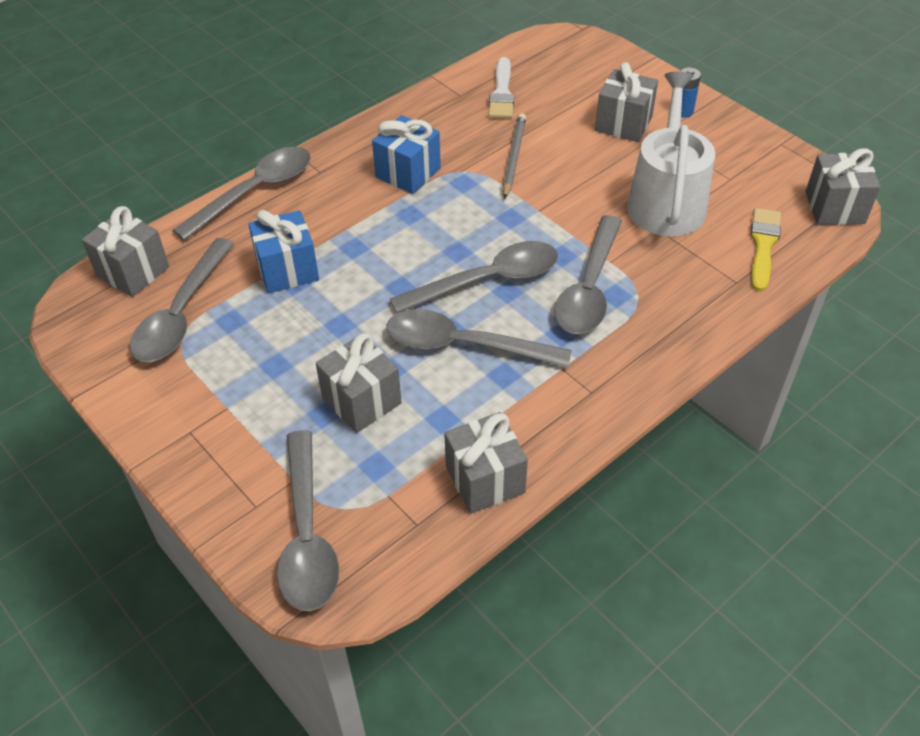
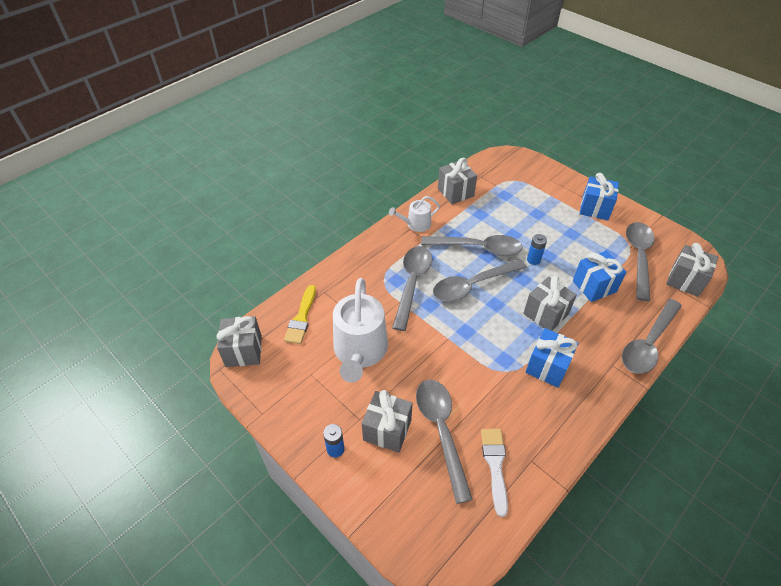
camera: 175 degrees right, 0 degrees up
(199, 419) = (595, 208): none -> blue gift
(307, 535) = (524, 171): grey spoon -> grey spoon (441, 431)
(361, 400) = (521, 220): grey gift -> grey gift (545, 314)
(369, 318) = (533, 260): none -> blue battery
(513, 157) = (472, 387): grey pencil -> none
(579, 401) = (415, 224): none -> white watering can

